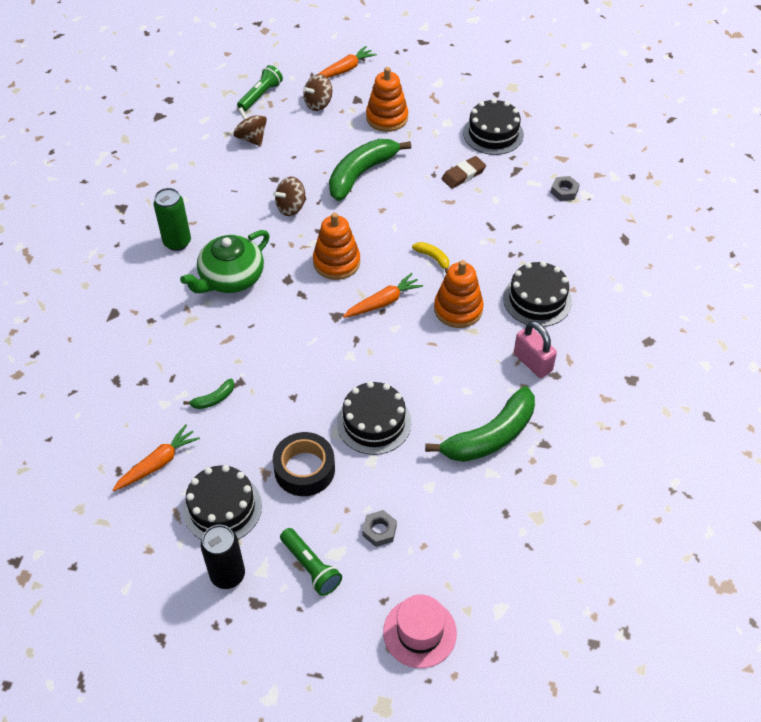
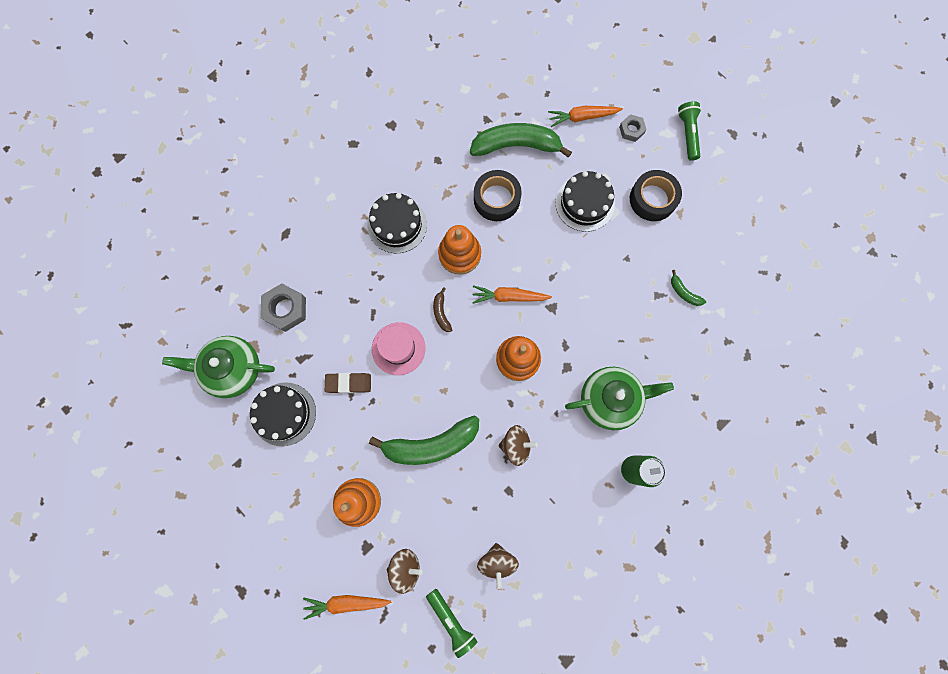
camera: 145 degrees left, 25 degrees up
(158, 463) = (748, 265): orange carrot -> orange carrot (582, 117)
(214, 399) = (684, 292): green banana -> green banana turned 135 degrees counterclockwise
(222, 508) = (721, 206): black cake -> none
(228, 575) = (741, 160): black can -> none
(261, 95) = (451, 621): green flashlight -> green flashlight turned 105 degrees counterclockwise
(419, 632) = (648, 60): pink hat -> pink hat (398, 348)
(433, 258) = (441, 313): yellow banana -> brown banana
(465, 374) = (496, 199): none -> black tape
(532, 362) = (444, 179): pink padlock -> none
(561, 137) = (232, 369): none -> green teapot
(564, 191) = (285, 309): grey nut -> grey nut, size x1.66

